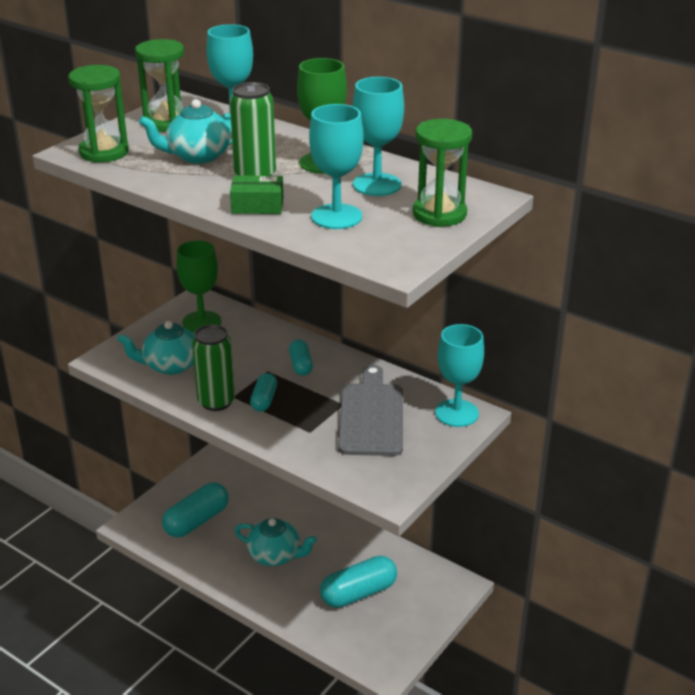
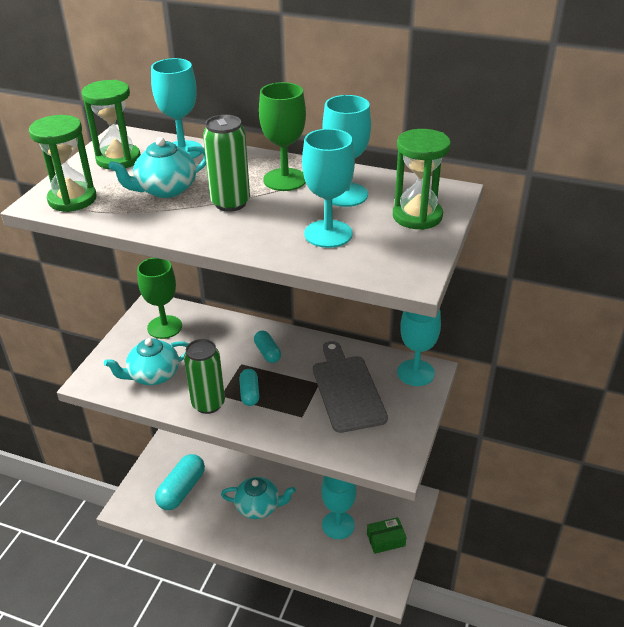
camera: 15 degrees left, 5 degrees up
(257, 205) = (249, 234): green box -> green box (386, 540)
(358, 593) = (338, 525): turquoise capsule -> turquoise goblet

